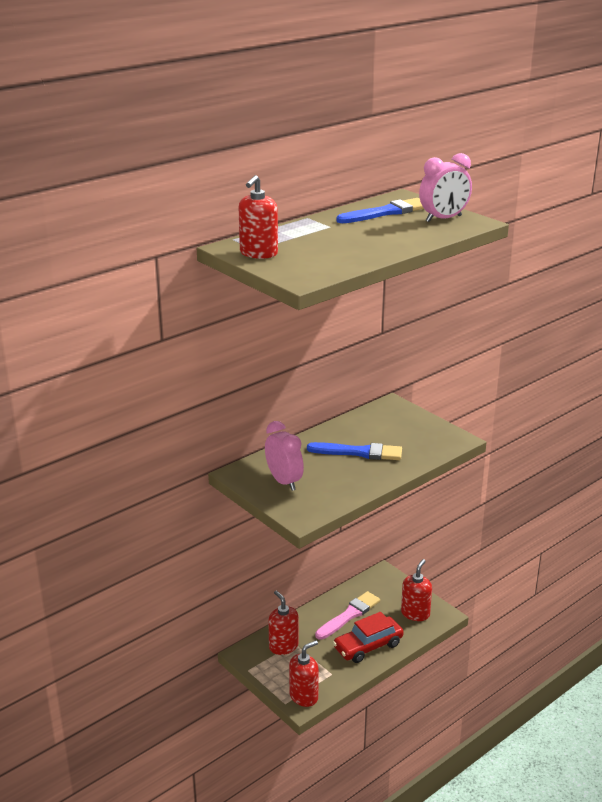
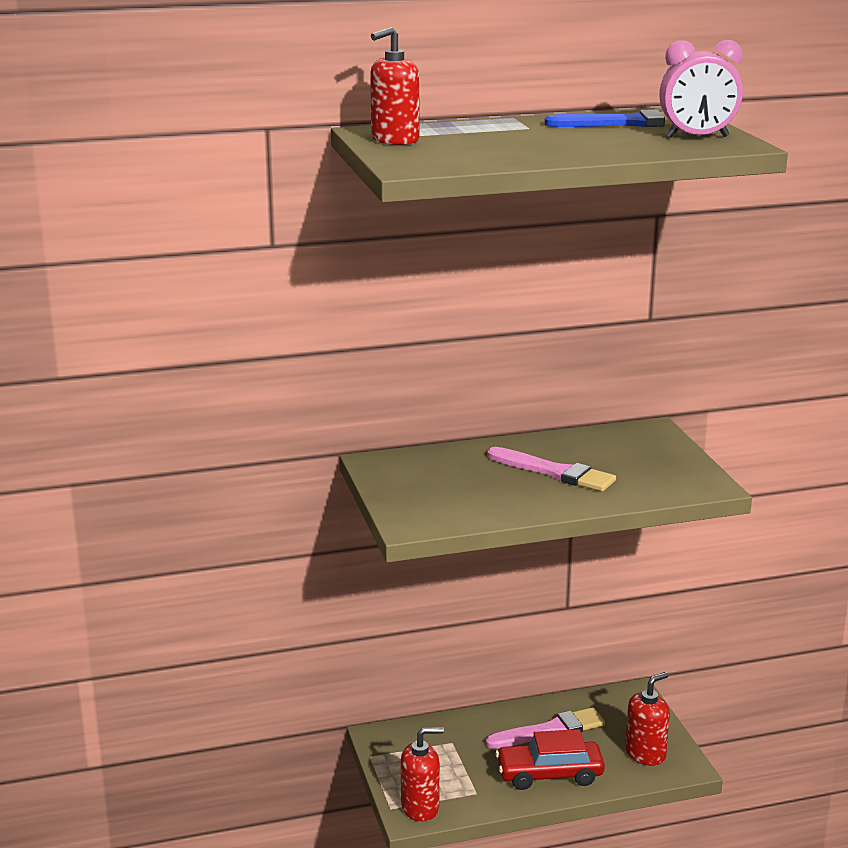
camera: 25 degrees right, 5 degrees down
(283, 646) = (435, 742): red soap dispenser -> none
(284, 481) = (424, 482): pink clock -> none
(359, 452) = (554, 472): blue brush -> pink brush

